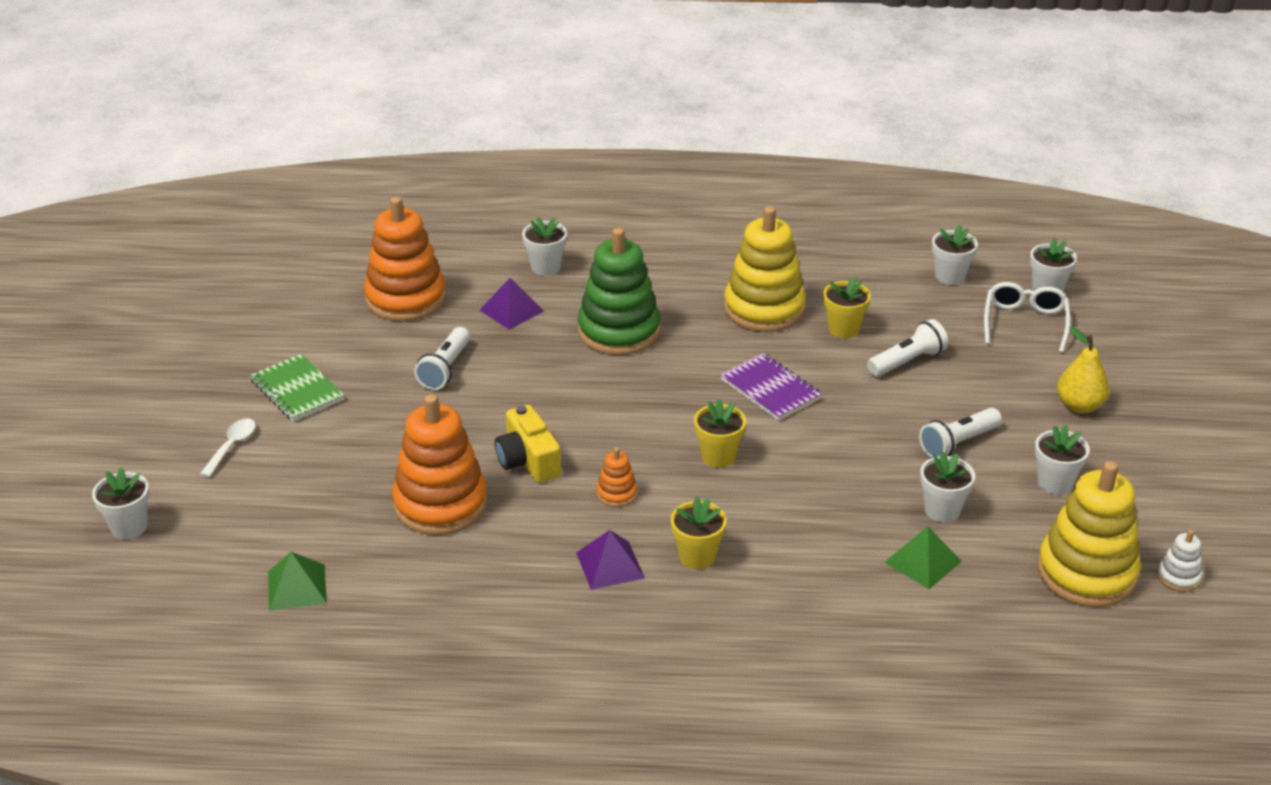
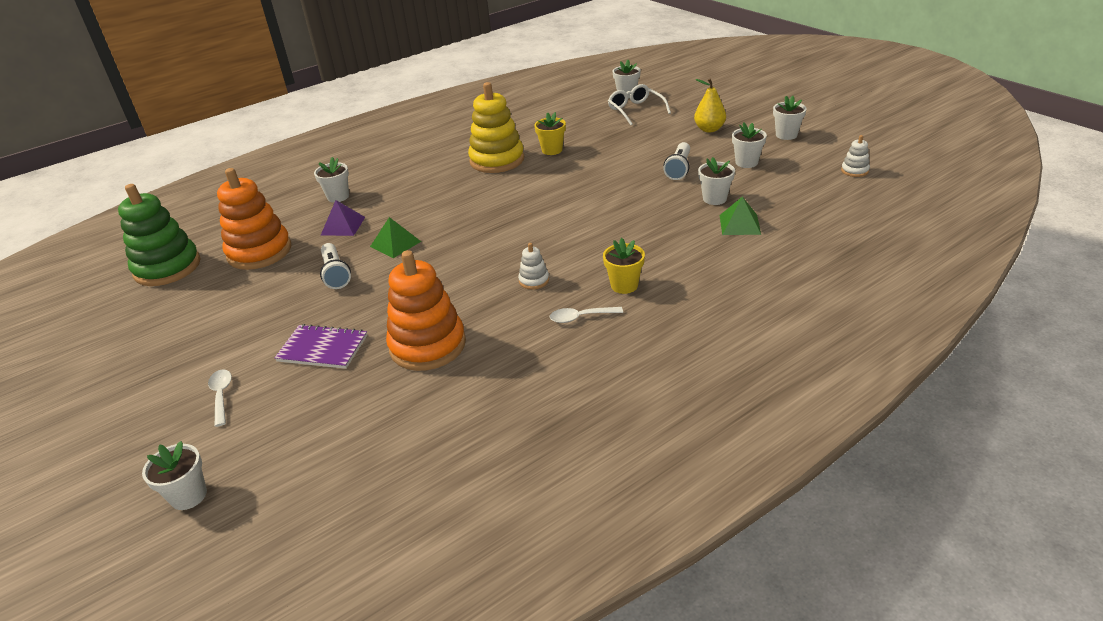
camera: 35 degrees left, 0 degrees up
(297, 390) = (236, 337): green notebook -> none
(297, 587) = (383, 452): green pyramid -> green pyramid (395, 244)
(528, 460) = (455, 292): yellow camera -> none
(610, 565) = (580, 317): purple pyramid -> white spoon
(616, 494) = (534, 280): orange stacking toy -> white stacking toy
(619, 331) = (426, 205): green stacking toy -> green stacking toy (167, 268)
(718, 456) = (567, 234): yellow flower pot -> none
(770, 389) = (551, 191): purple notebook -> purple notebook (322, 348)
(907, 361) = (604, 148): white flashlight -> none
(950, 276) = (573, 108): white flower pot -> white flower pot (786, 135)
(1086, 573) = (817, 189): yellow stacking toy -> none

